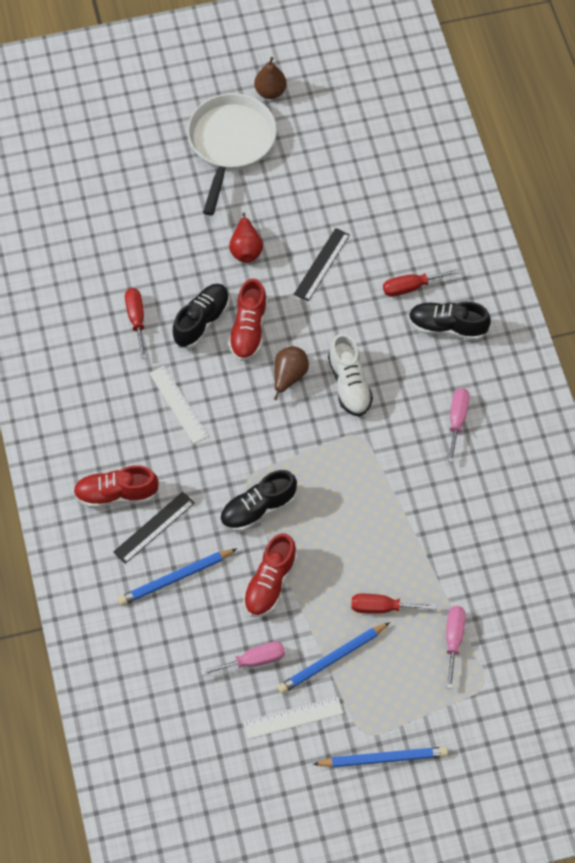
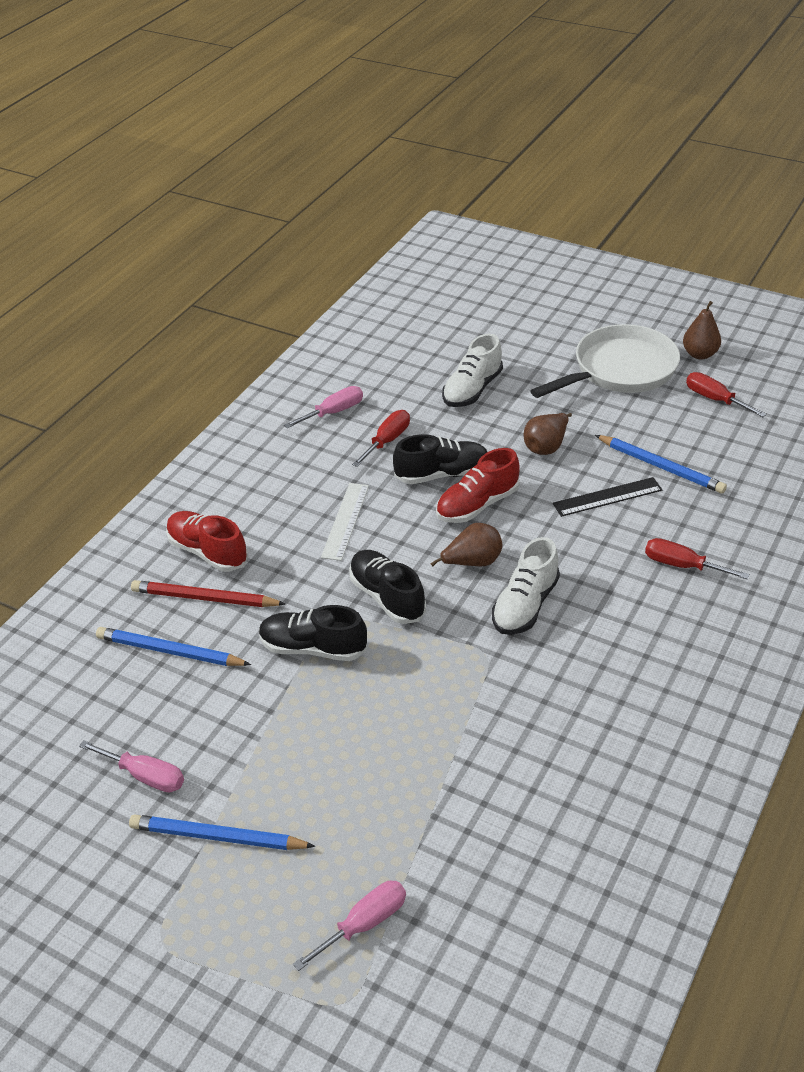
camera: 45 degrees right, 20 degrees down
(148, 232) = (472, 390): none -> white shoe
(154, 527) = (205, 598): black ruler -> red pencil
(246, 249) = (546, 447): red pear -> brown pear
(270, 583) = (245, 719): red shoe -> none
(293, 718) = (113, 861): white ruler -> none
(382, 607) = (326, 827): red screwdriver -> red screwdriver (715, 399)
(383, 758) = (146, 985): blue pencil -> blue pencil (661, 467)
(447, 327) = (686, 621): black shoe -> black shoe (387, 597)
(457, 420) = (607, 710): pink screwdriver -> pink screwdriver (334, 412)

